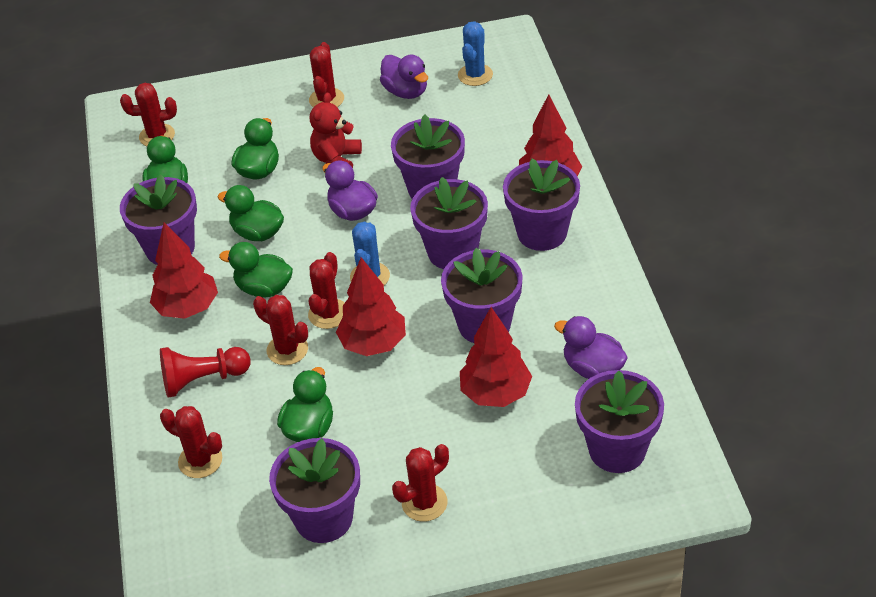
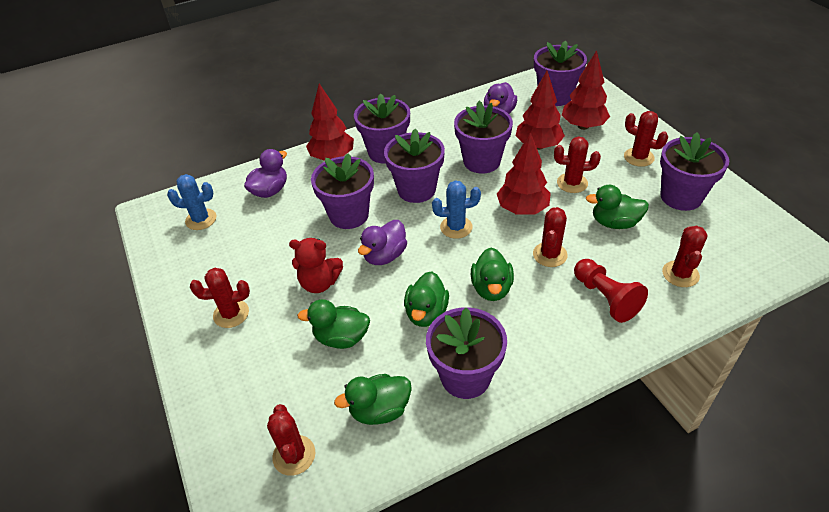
camera: 105 degrees left, 0 degrees up
(187, 308) = (534, 335): red tree -> red tree (583, 126)
(328, 314) = (503, 241): red cactus -> red cactus (572, 183)
(406, 92) = (222, 258): purple duck -> purple duck (270, 191)

